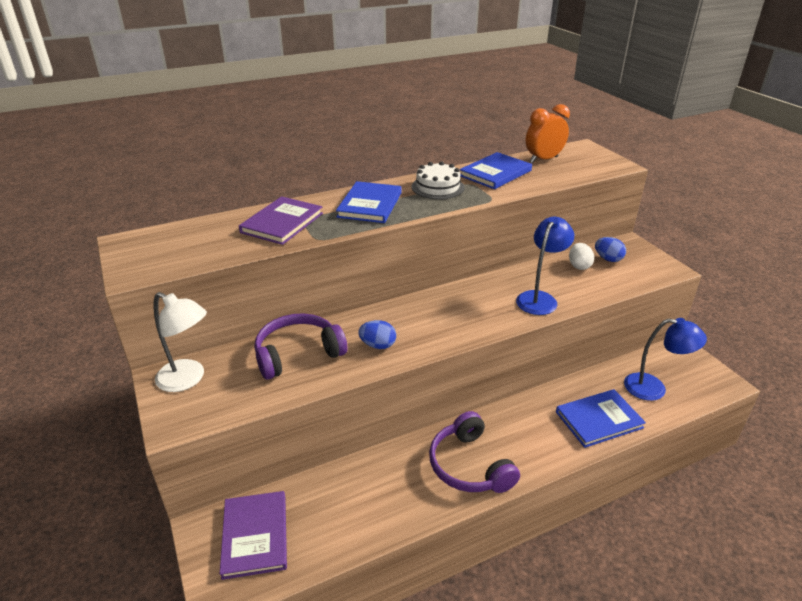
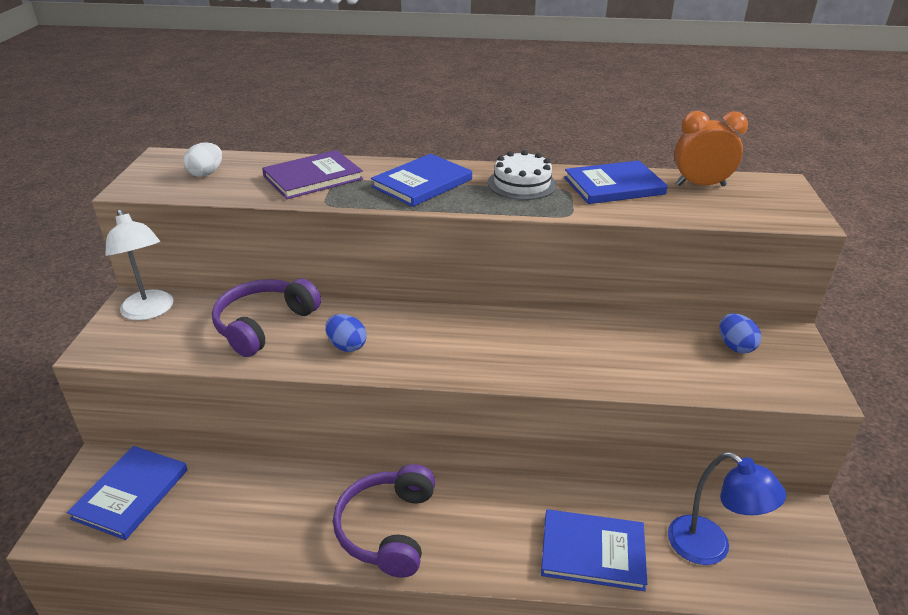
camera: 30 degrees right, 0 degrees up
(255, 535) = (131, 494): purple book -> blue book
(298, 354) = (263, 324): purple headphones -> purple headphones turned 60 degrees counterclockwise
(540, 298) = (586, 362): blue lamp -> none
(579, 266) = (682, 341): white egg -> white egg (206, 173)

